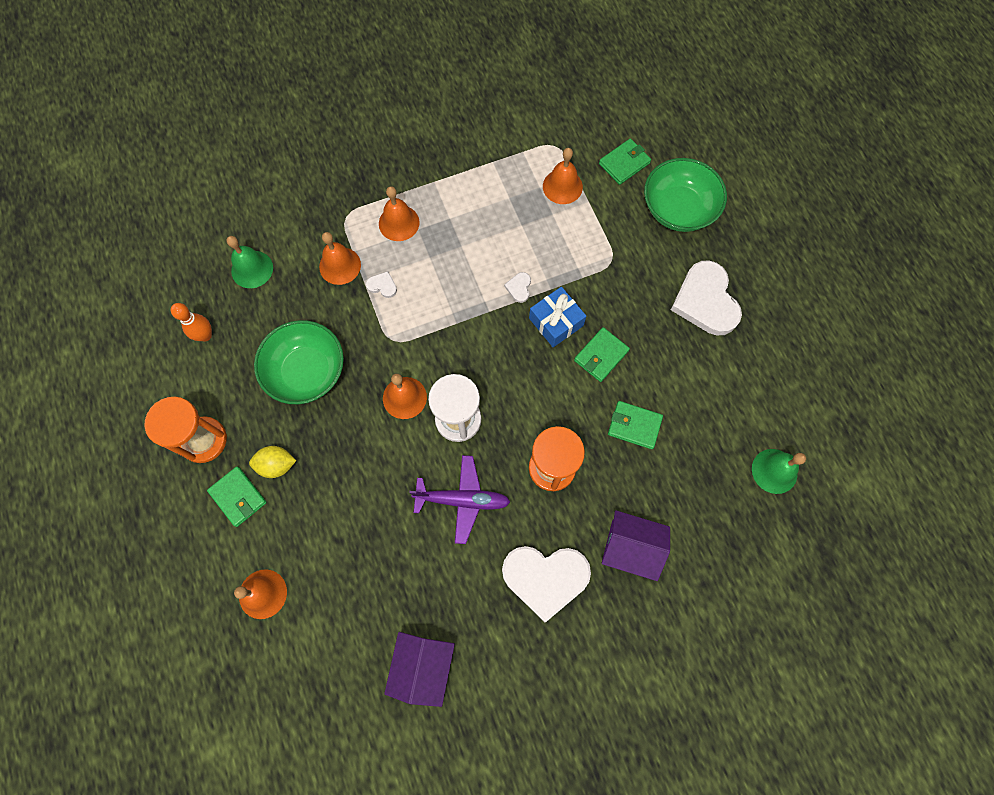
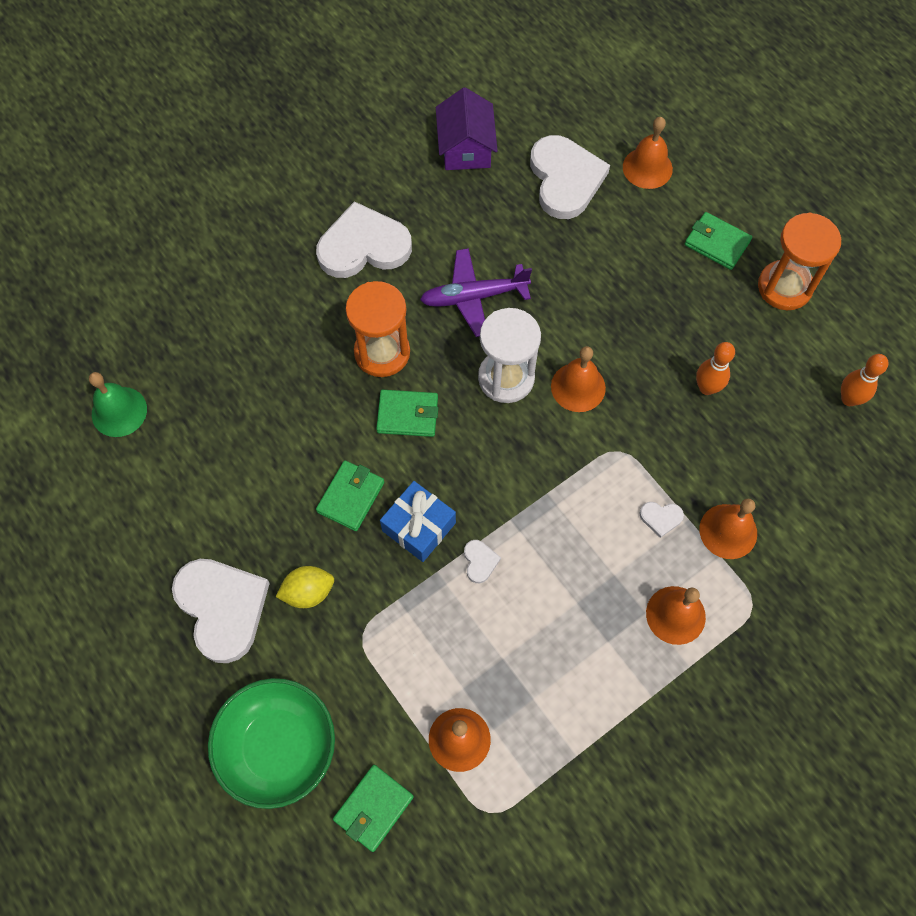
camera: 165 degrees right, 5 degrees down
(252, 269) = (839, 496): green bell -> none
(277, 465) = (691, 282): yellow lemon -> yellow lemon (308, 592)
(306, 371) = (706, 388): green bowl -> orange bowling pin
(342, 602) = (565, 179): none -> white heart
(631, 547) = (277, 295): purple house -> none
(634, 426) = (294, 422): green wallet -> green wallet (407, 415)

